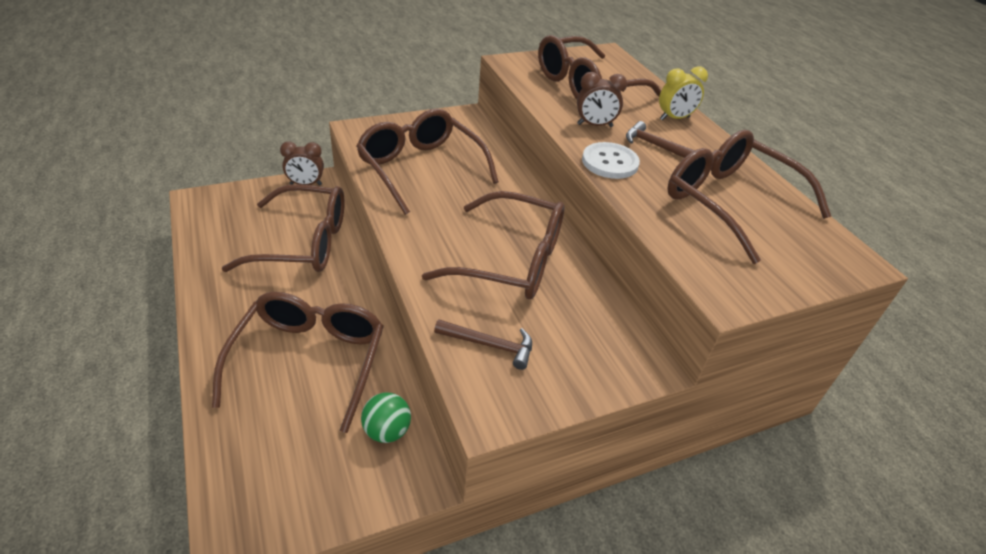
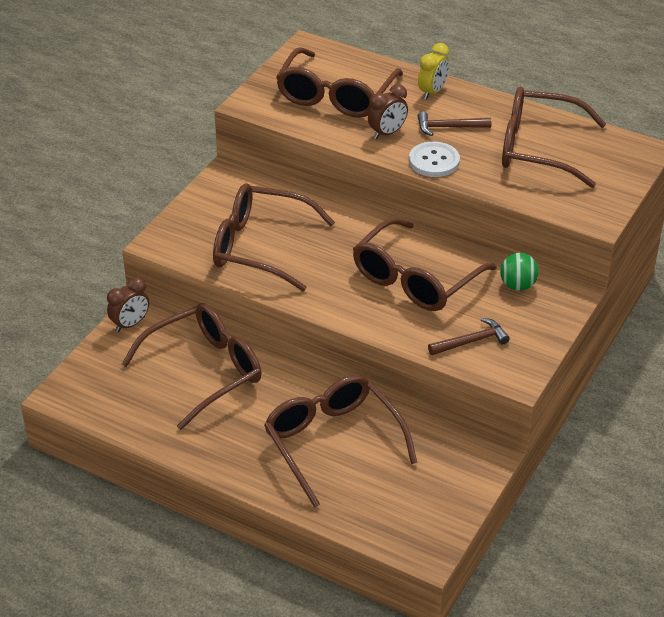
camera: 35 degrees left, 0 degrees up
(387, 431) = (438, 446): green ball -> green ball (517, 285)
(510, 260) = (416, 279): brown glasses -> brown glasses turned 150 degrees clockwise

